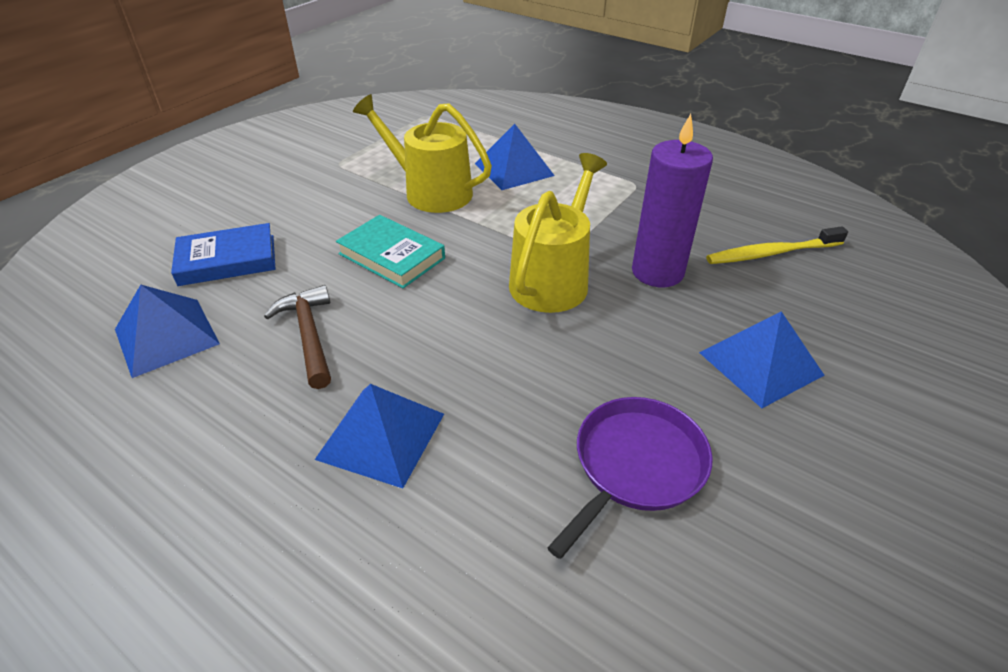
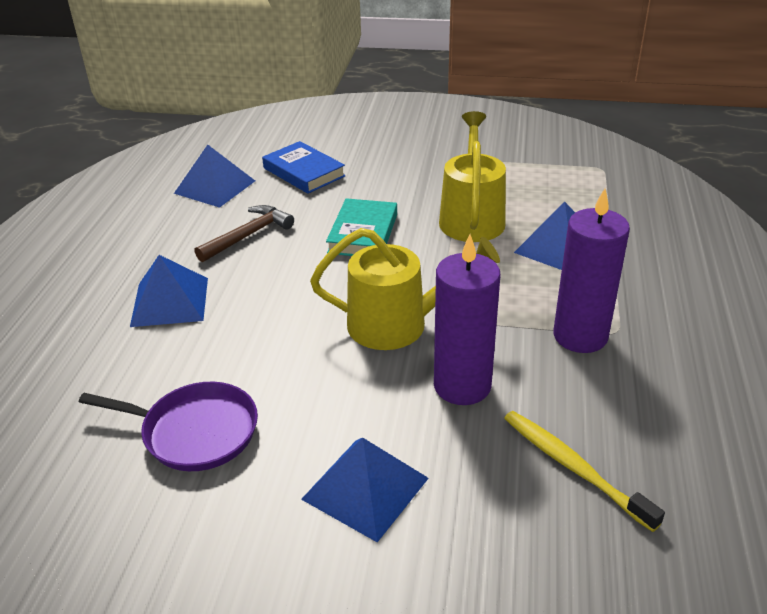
camera: 65 degrees right, 5 degrees down
(631, 200) = (580, 336): none -> purple candle

